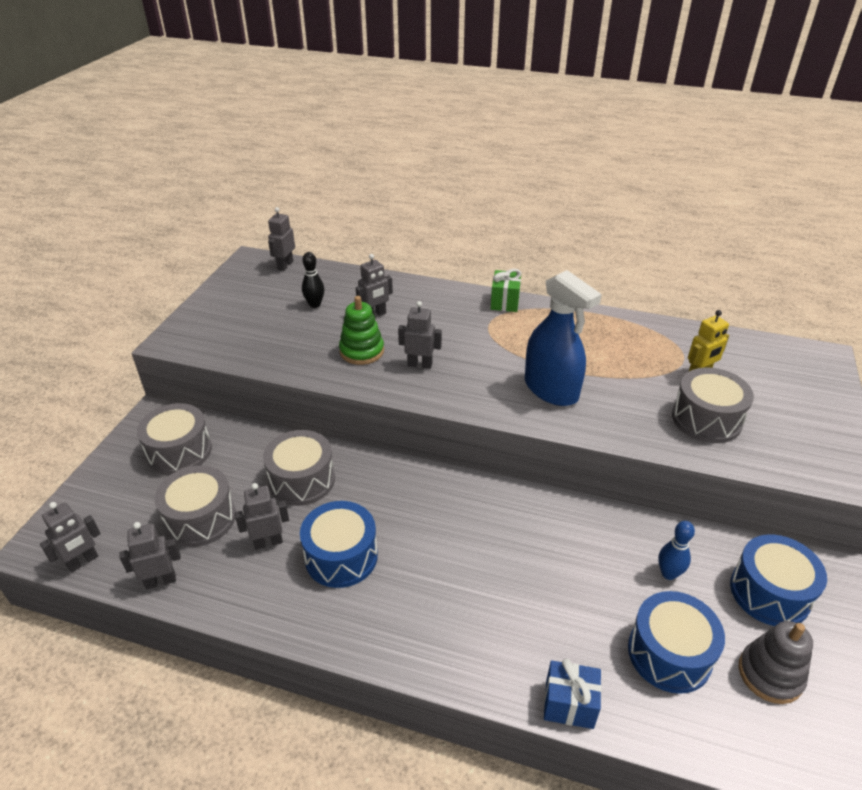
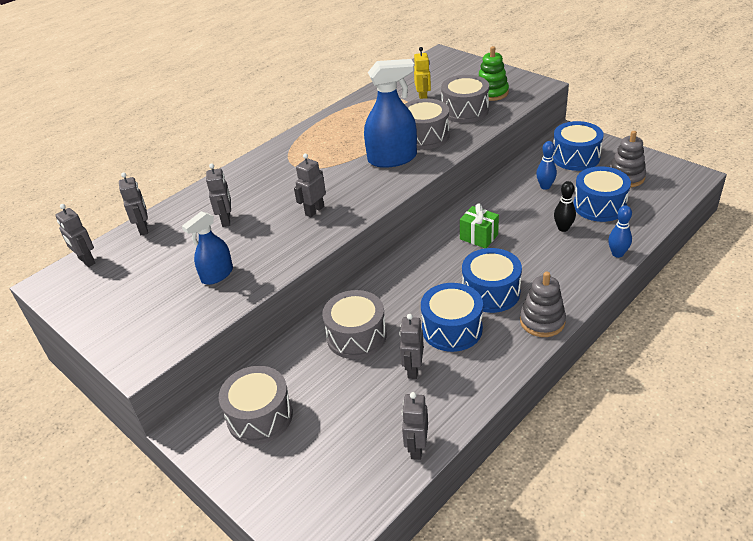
camera: 60 degrees left, 0 degrees up
(83, 562) = (360, 507): grey robot -> grey robot (143, 228)
(200, 518) = (359, 411): grey drum -> grey drum (425, 136)
(294, 340) = (217, 275): none -> blue spray bottle
(315, 304) = (174, 252): black bowling pin -> black bowling pin (563, 228)
(362, 351) = (270, 238): green stacking toy -> green stacking toy (491, 93)
(388, 644) = (542, 321): none -> grey stacking toy
(419, 575) = (491, 292): none -> blue drum
(505, 302) = (274, 151): green gift -> green gift (479, 237)
(569, 704) = (617, 254): blue gift -> blue bowling pin

